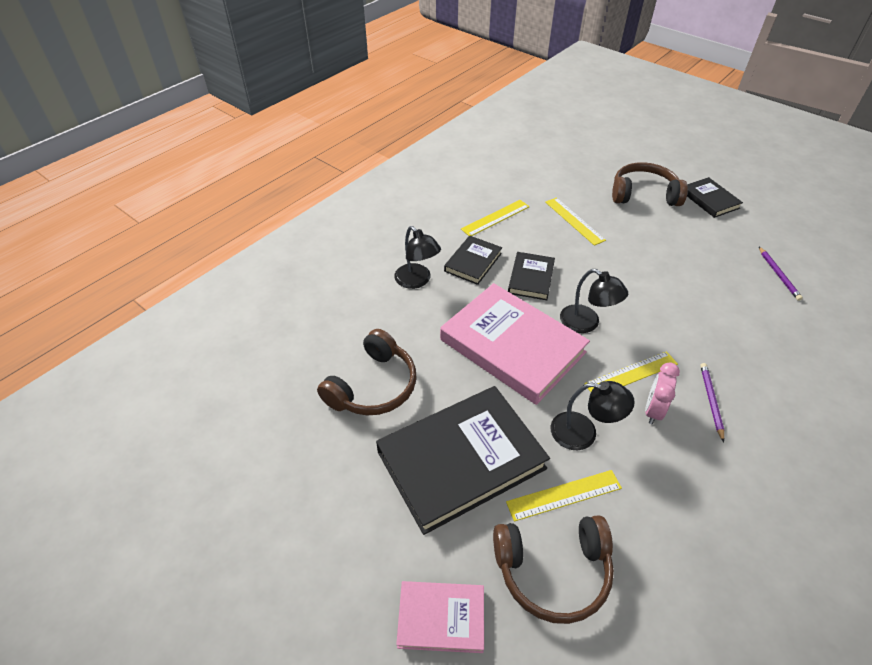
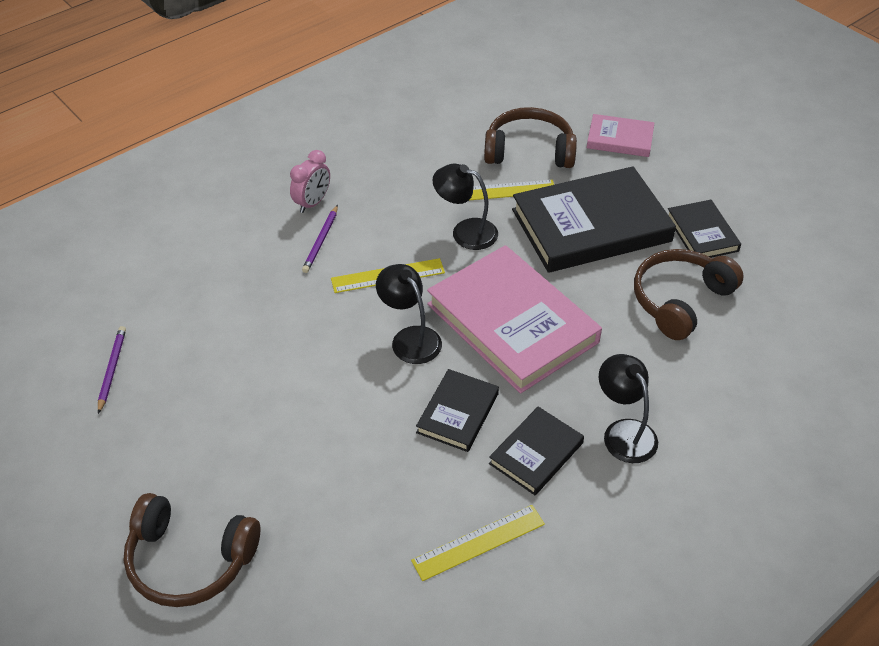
camera: 170 degrees left, 0 degrees up
(574, 221) = (346, 514): yellow ruler -> none
(653, 410) = (385, 241): pink clock -> pink clock (312, 203)
(709, 200) = (85, 527): black book -> black book (702, 233)

